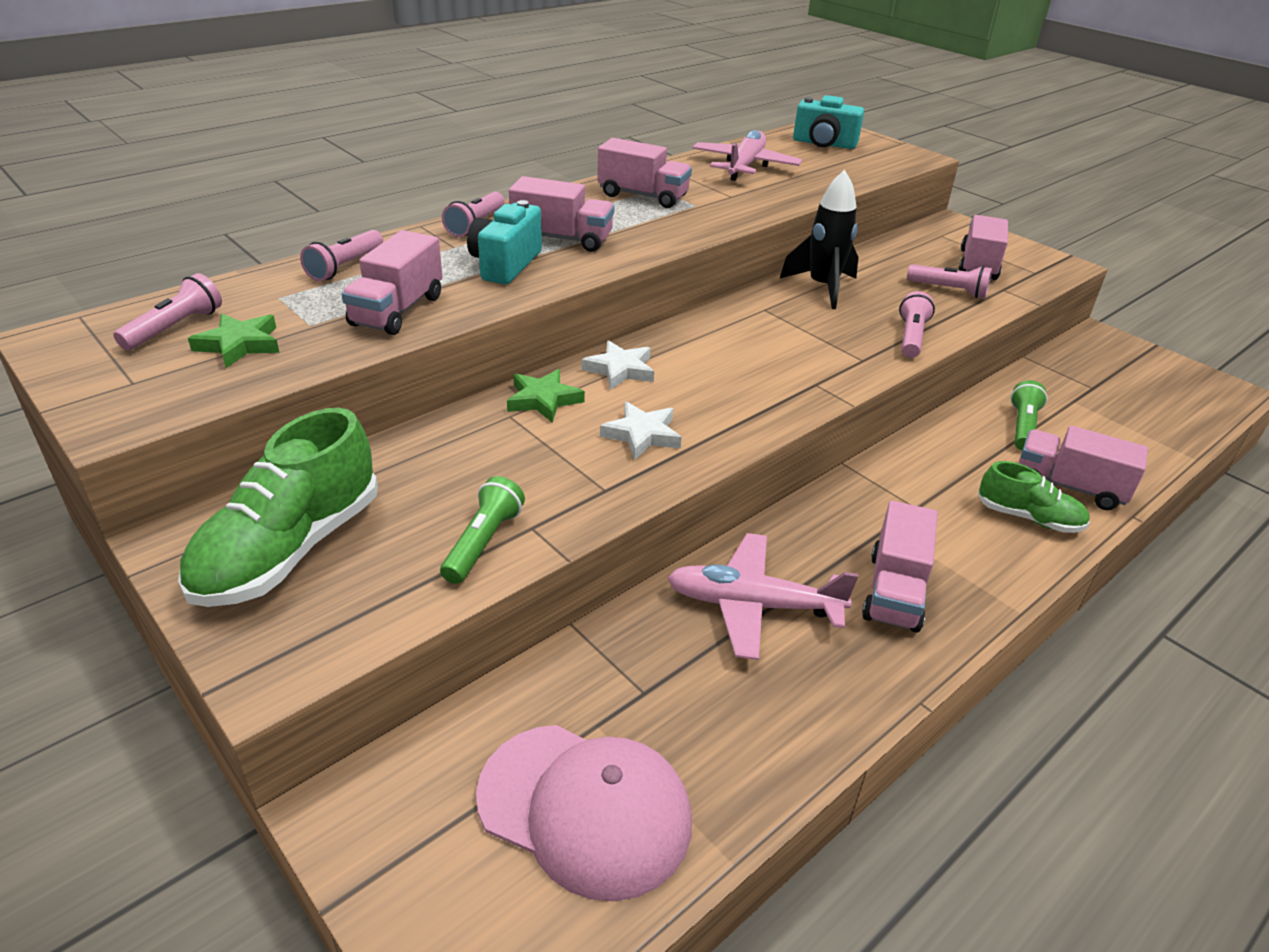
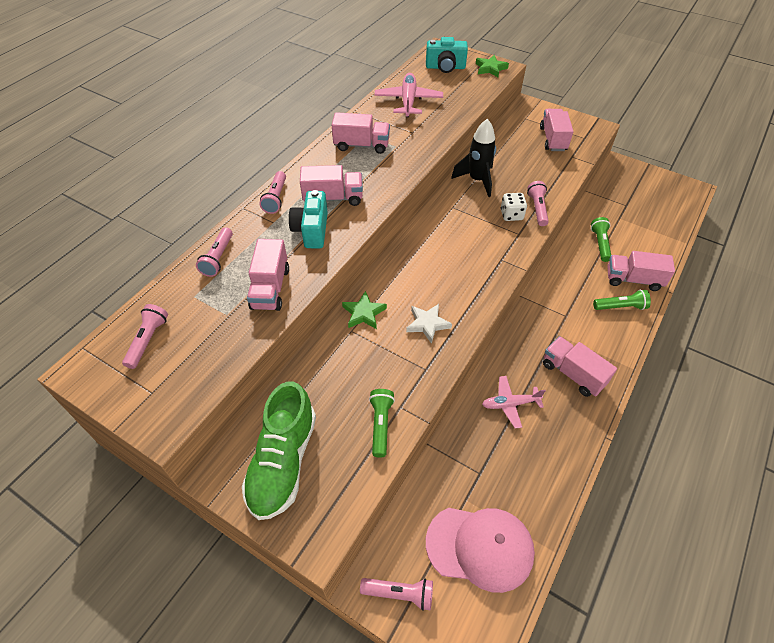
camera: 15 degrees left, 15 degrees up
(239, 344) = (195, 343): green star -> green star (490, 68)
(620, 370) = (395, 278): white star -> none
(752, 605) = (510, 404): pink plane -> pink plane, size x0.66
(861, 336) = (511, 215): none -> white dice
(894, 591) = (573, 374): pink truck -> pink truck turned 135 degrees clockwise
(949, 290) = (544, 165): pink flashlight -> pink flashlight (399, 593)
(1028, 518) = (620, 307): green shoe -> green flashlight

